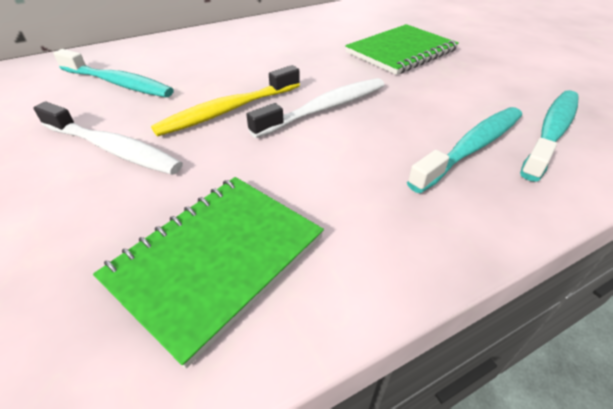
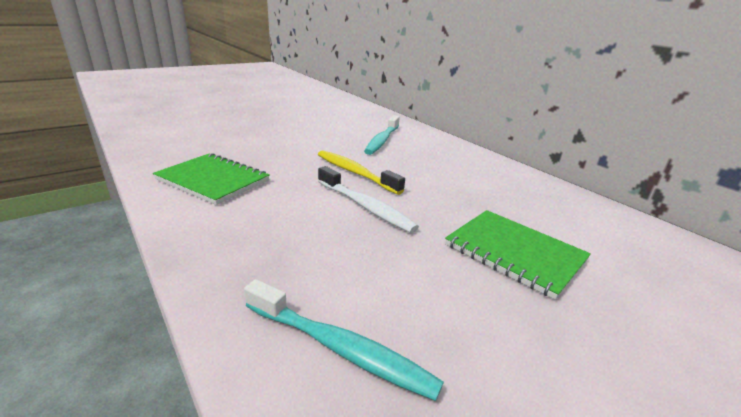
camera: 80 degrees right, 15 degrees down
(113, 149) = (308, 149): white toothbrush -> none
(471, 148) = (308, 278): turquoise toothbrush -> none

